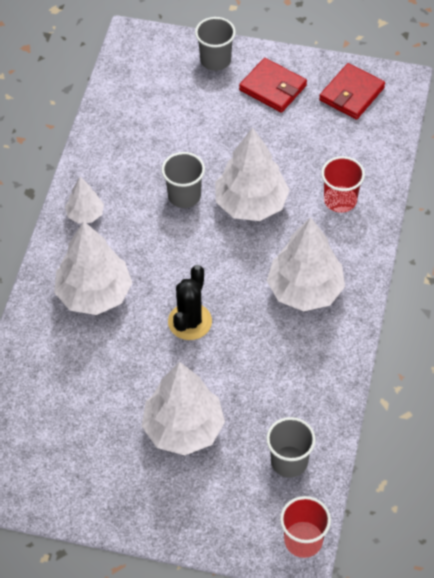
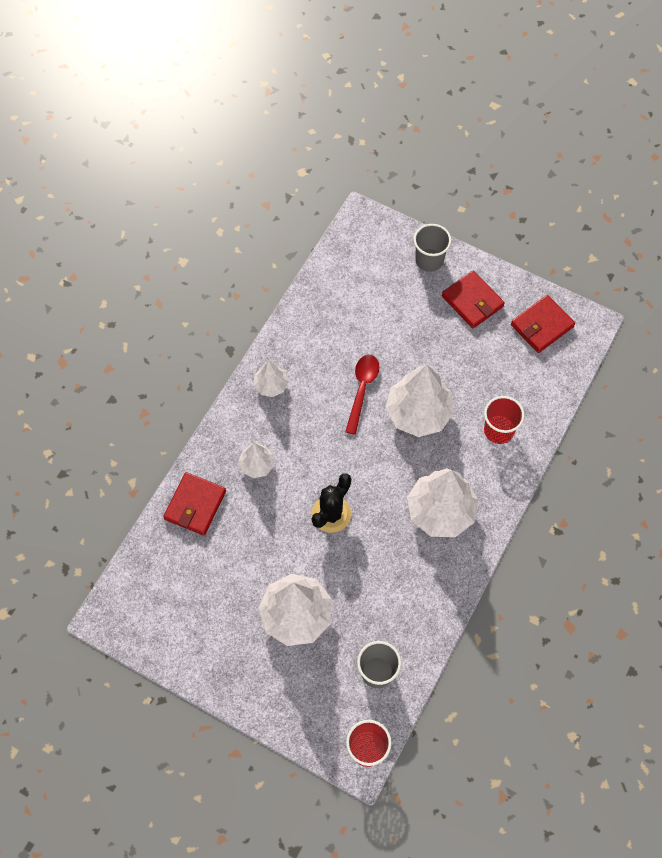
camera: 15 degrees right, 10 degrees up
(38, 349) = (195, 505): none -> red wallet
(94, 294) = (257, 465): white tree -> white tree, size x0.52
(184, 196) = (362, 389): grey cup -> red spoon

